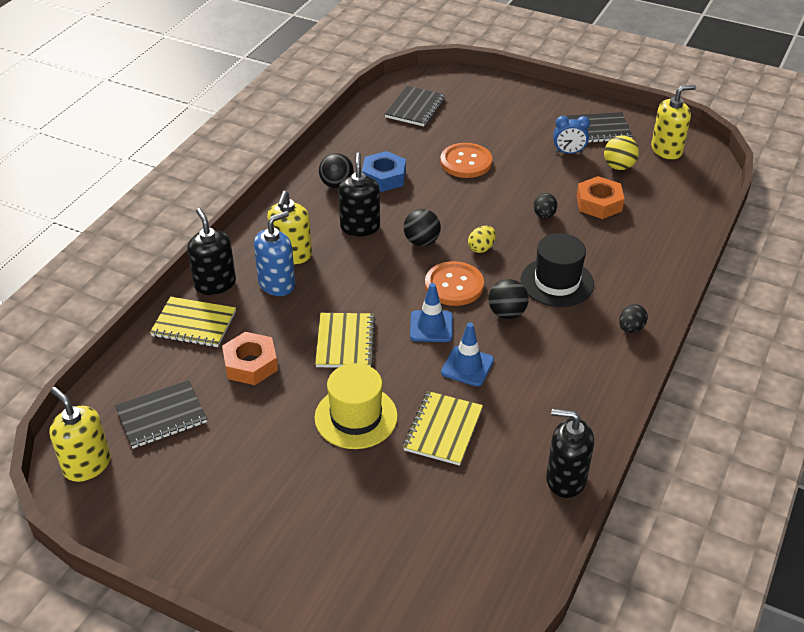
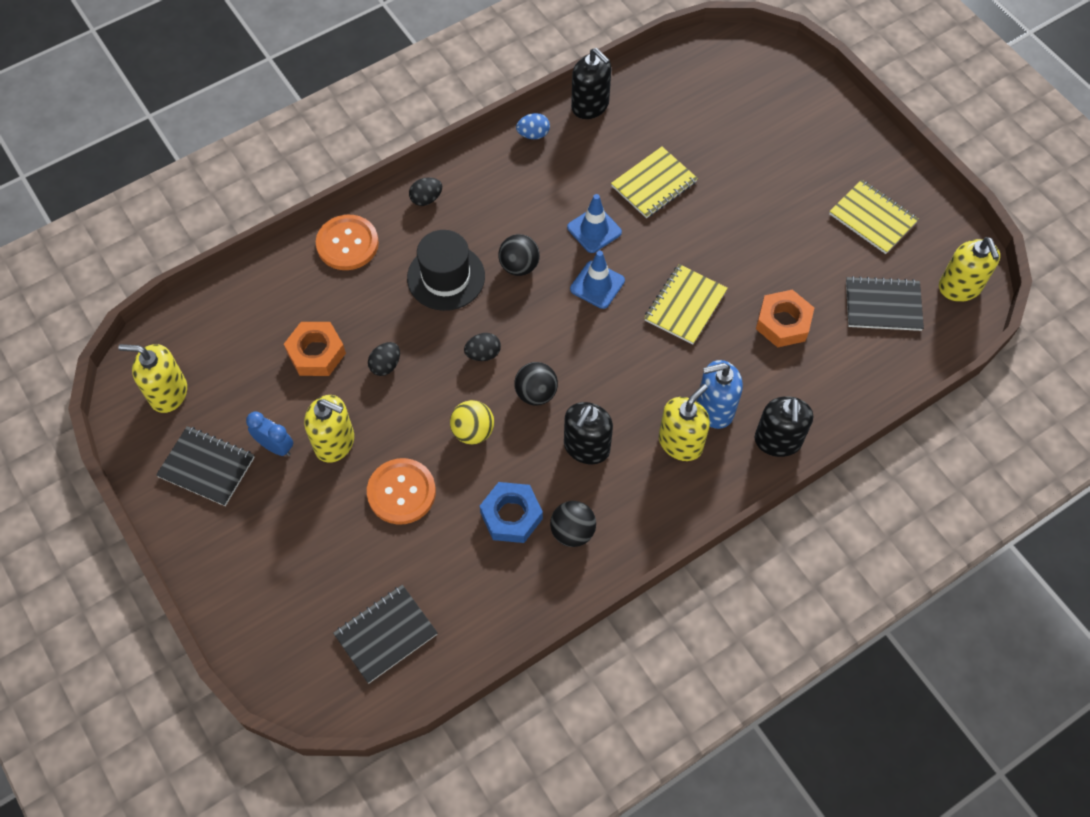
camera: 150 degrees left, 20 degrees up
(194, 324) = (818, 396): yellow notebook -> yellow notebook (872, 218)
(356, 417) = (717, 227): yellow hat -> none
(454, 285) = (543, 321): orange button -> orange button (347, 244)
(481, 248) = (483, 354): yellow egg -> black egg
(533, 167) = (335, 442): none -> yellow soap dispenser
(594, 424) = (533, 134): none -> blue egg
(618, 166) = (244, 395): yellow ball -> yellow ball (473, 431)

